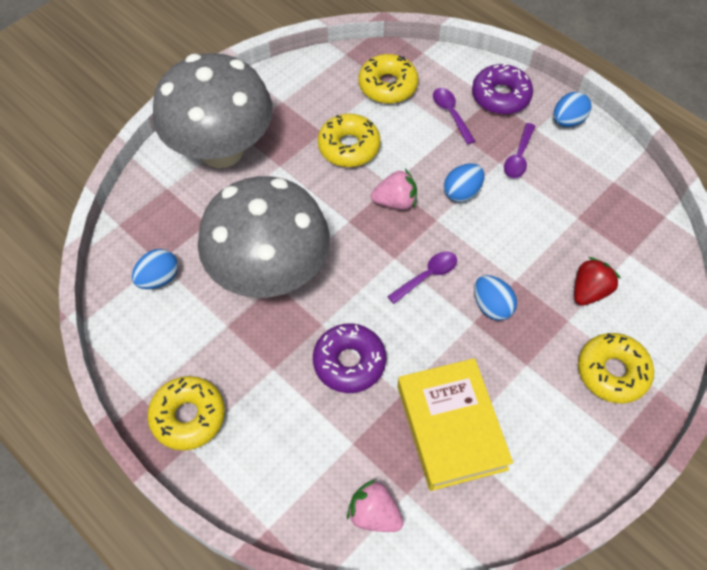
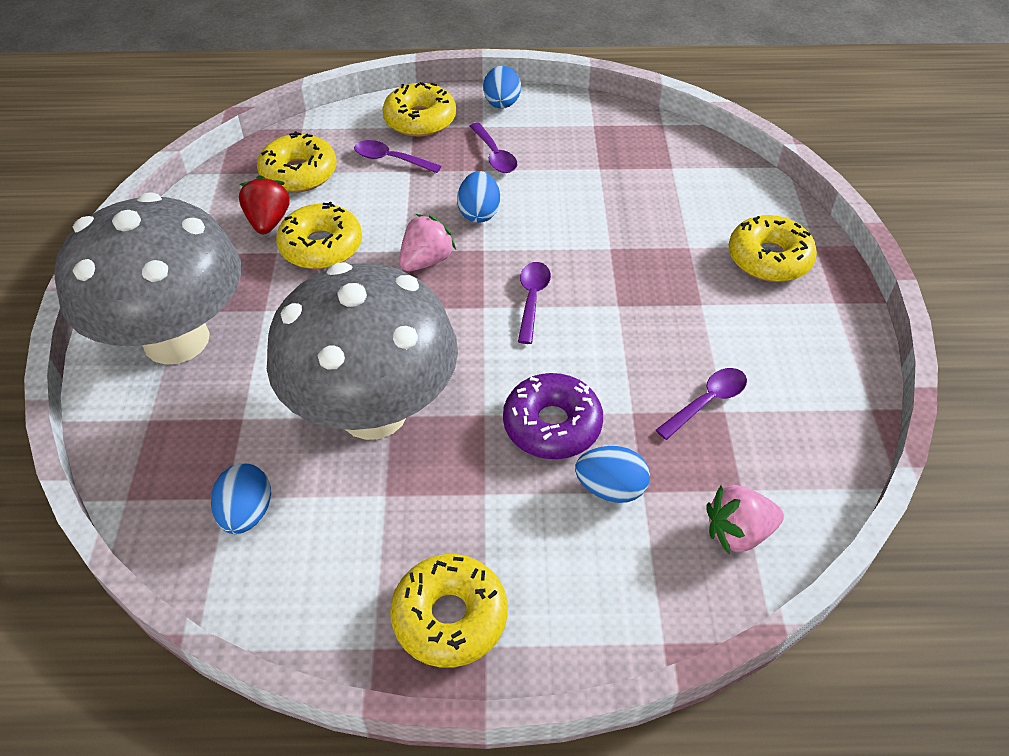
camera: 45 degrees left, 10 degrees down
(451, 427) = (707, 402): yellow book -> purple spoon
(492, 306) = (617, 282): blue egg -> blue egg (610, 488)
(500, 96) = (420, 120): purple donut -> yellow donut
(589, 291) = (677, 214): red strawberry -> red strawberry (268, 222)

